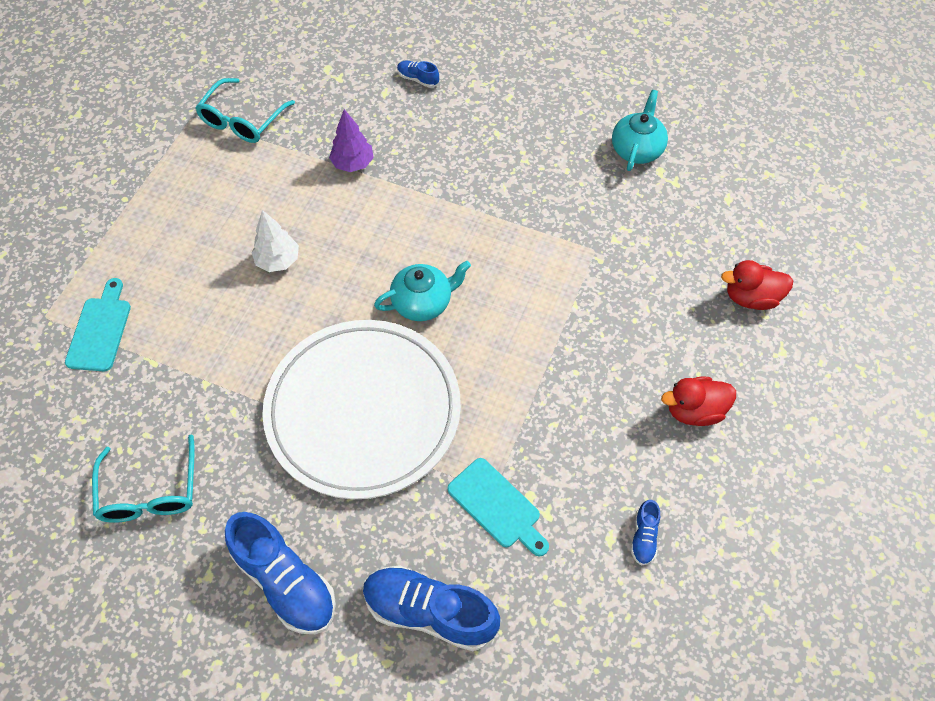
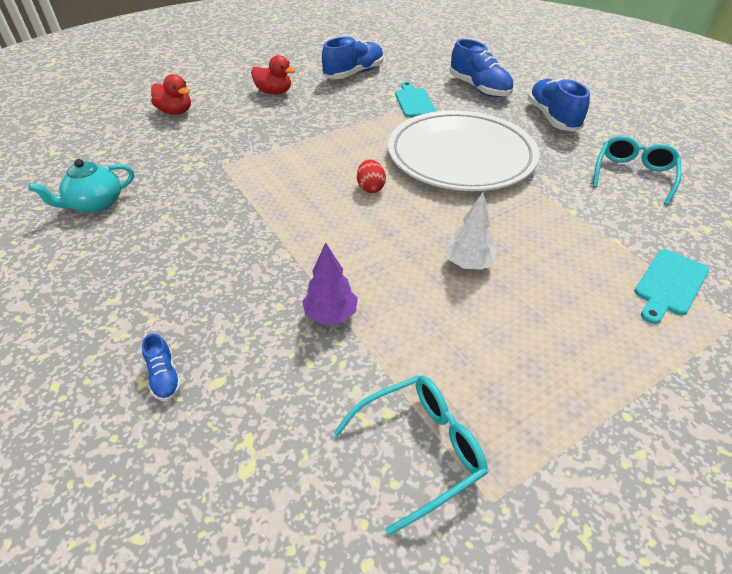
camera: 145 degrees left, 15 degrees down
(423, 302) = (370, 188): turquoise teapot -> red egg
(644, 537) = (354, 74): blue shoe -> blue shoe, size x2.16

